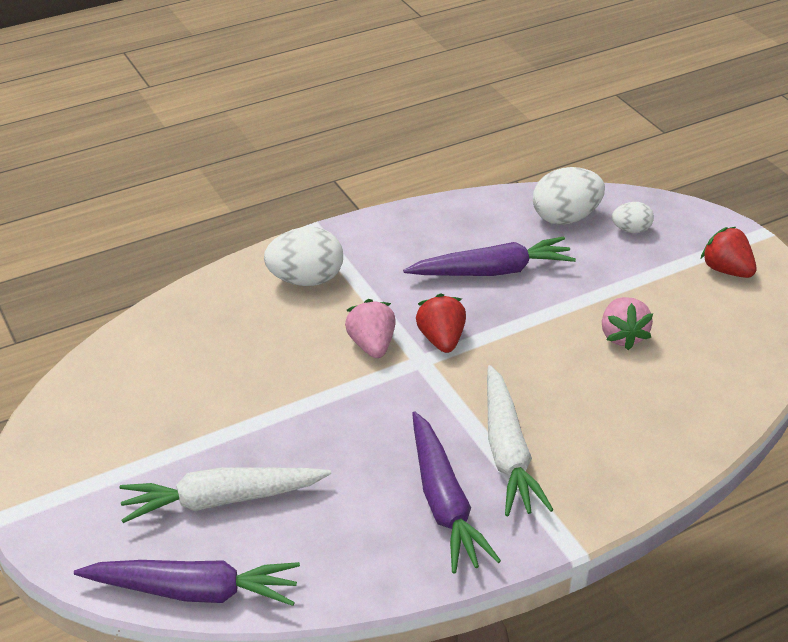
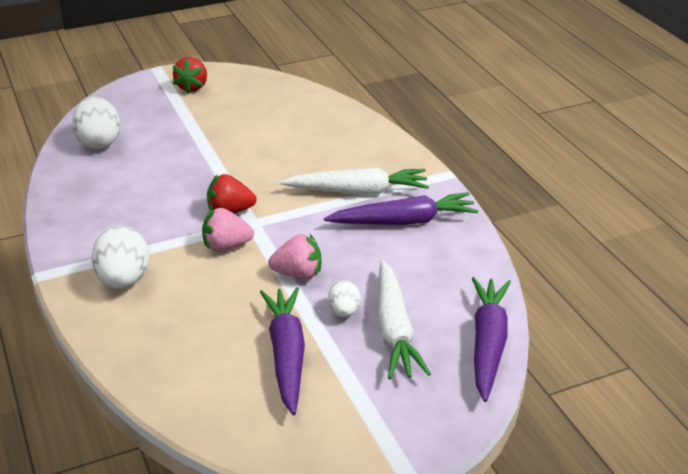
camera: 85 degrees left, 5 degrees down
(492, 271) = (153, 181): purple carrot -> purple carrot (287, 355)
(622, 336) = (249, 134): pink strawberry -> pink strawberry (298, 274)
(631, 230) = (129, 116): white egg -> white egg (344, 311)
(726, 270) = (192, 87): red strawberry -> red strawberry turned 45 degrees counterclockwise

